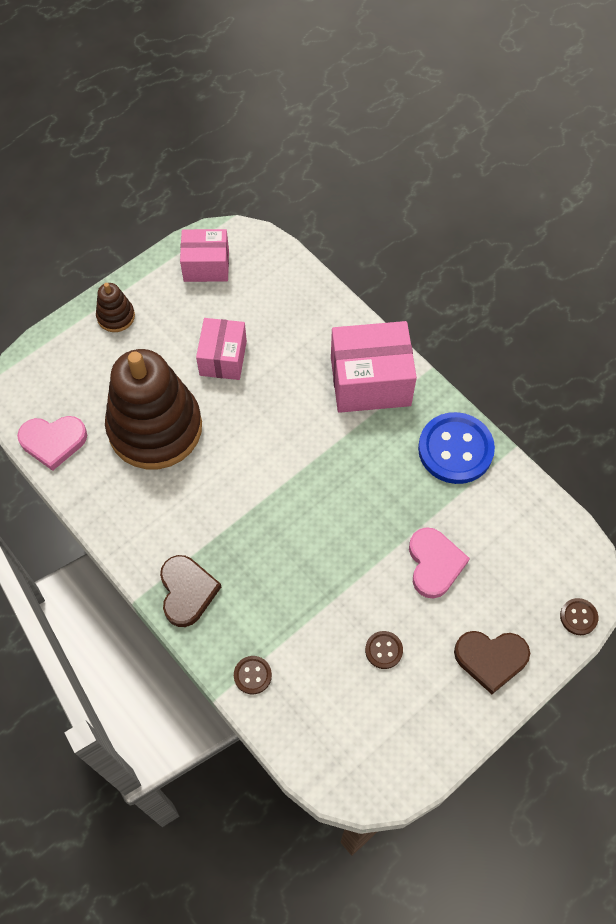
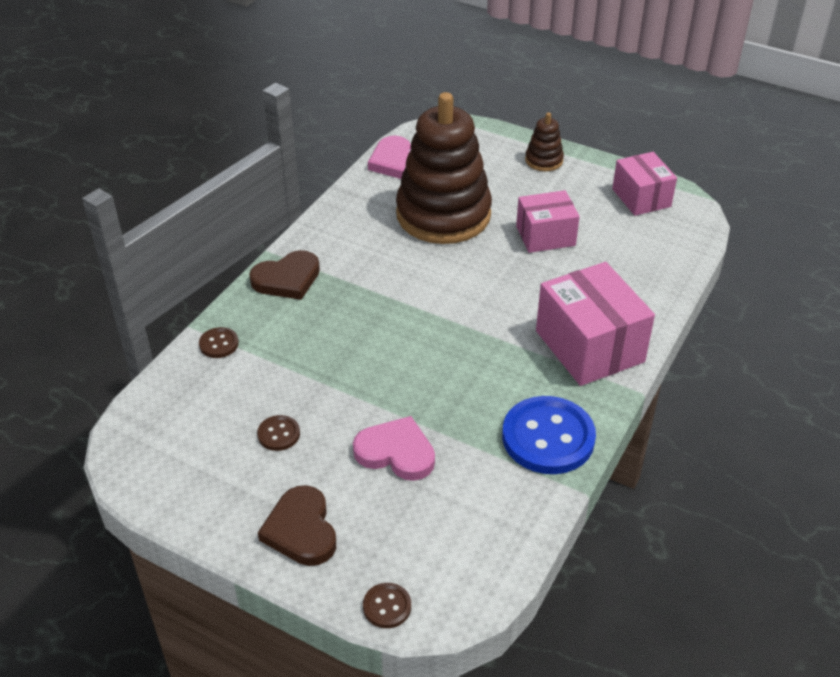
camera: 70 degrees right, 20 degrees down
(434, 564) = (396, 452): pink heart -> pink heart turned 135 degrees counterclockwise

